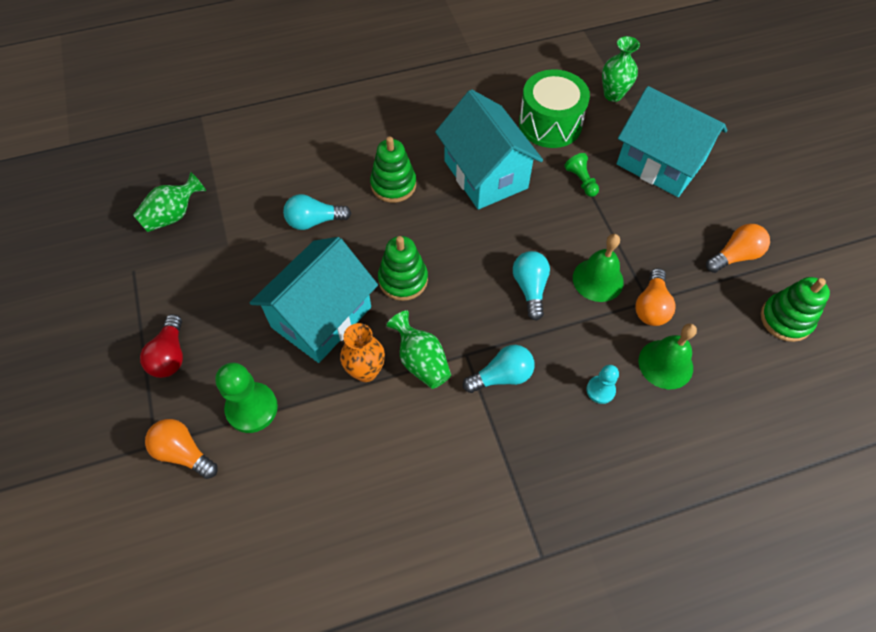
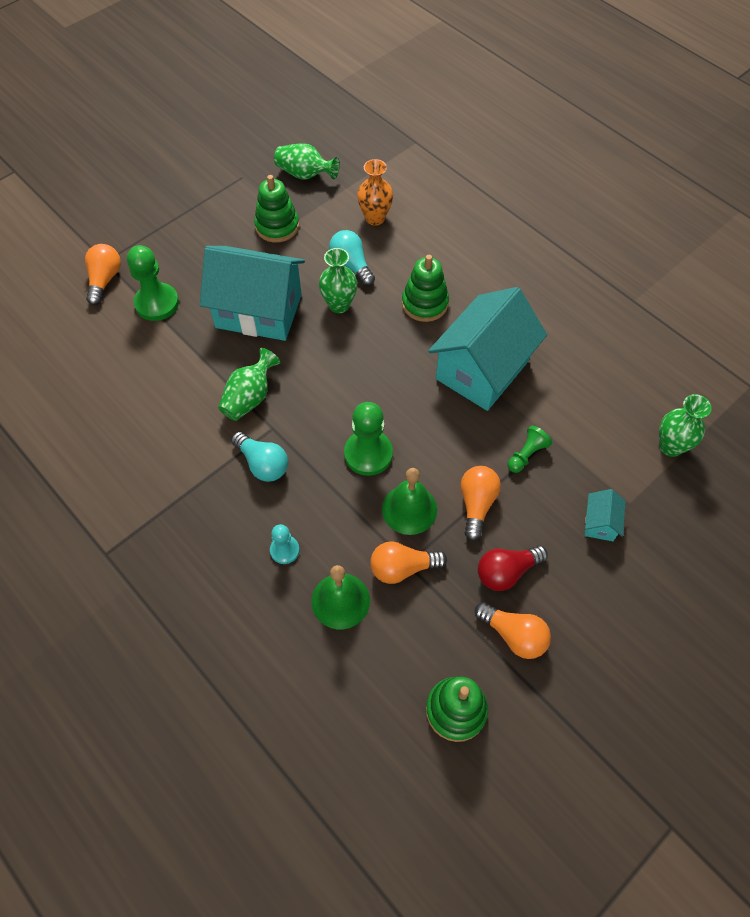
camera: 65 degrees right, 0 degrees up
(170, 355) = (179, 234): red light bulb -> red light bulb (506, 572)
(355, 248) = (339, 305): none -> green vase
(366, 371) = (222, 362): orange vase -> orange vase (375, 218)
(403, 280) = (325, 352): green stacking toy -> green stacking toy (277, 226)
(530, 288) = (368, 454): turquoise light bulb -> green pawn
(550, 124) = (586, 401): green drum -> none
(612, 232) = (476, 504): none -> orange light bulb
(660, 163) = (600, 523): turquoise house -> turquoise house, size x0.41

